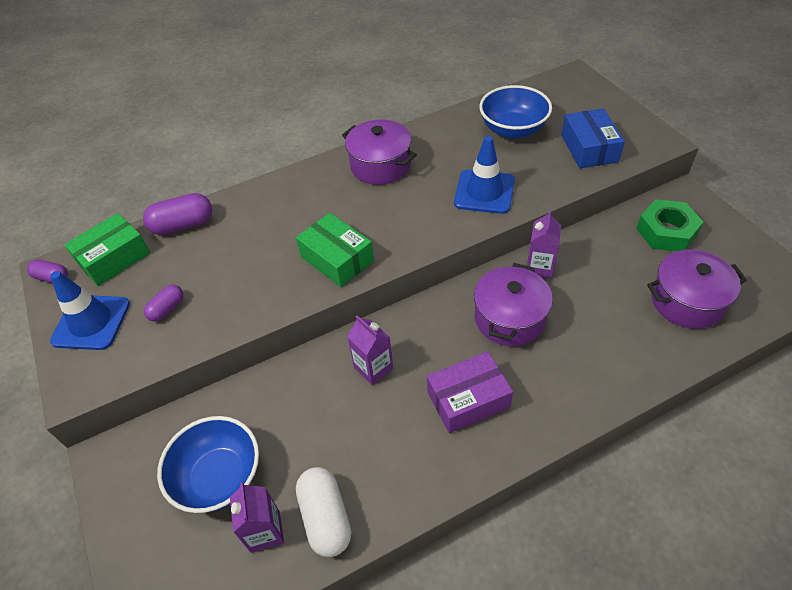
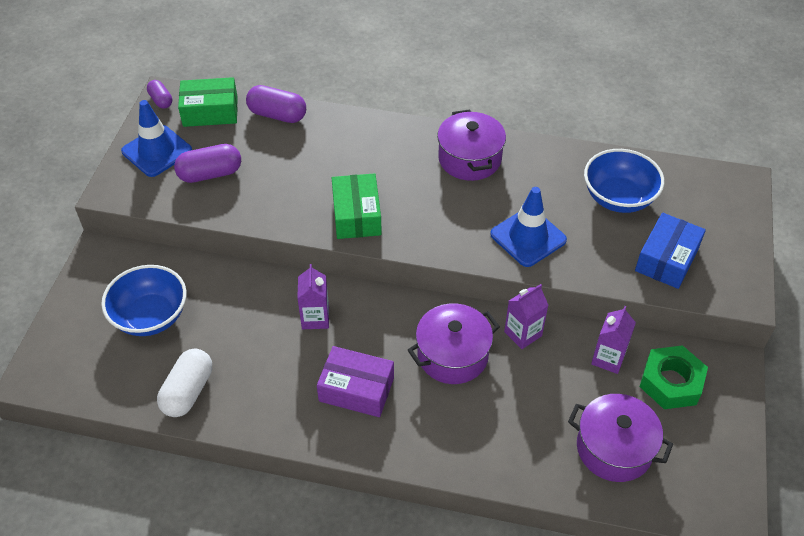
camera: 35 degrees right, 0 degrees up
(167, 309) = (210, 174): purple capsule -> purple capsule, size x1.68
(265, 531) = (146, 371): purple carton -> purple carton (608, 358)

